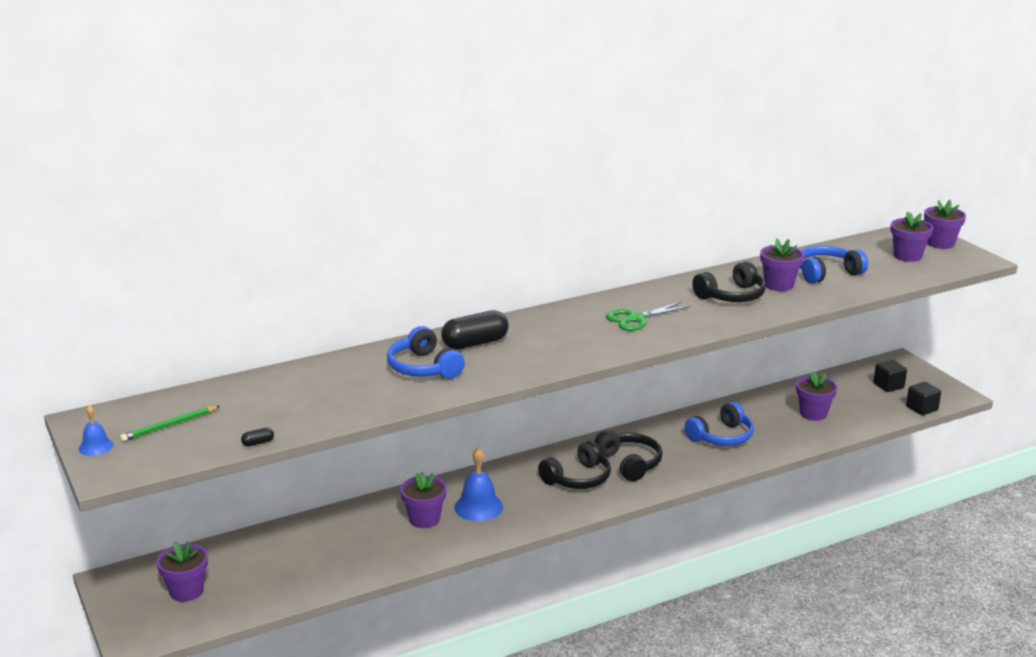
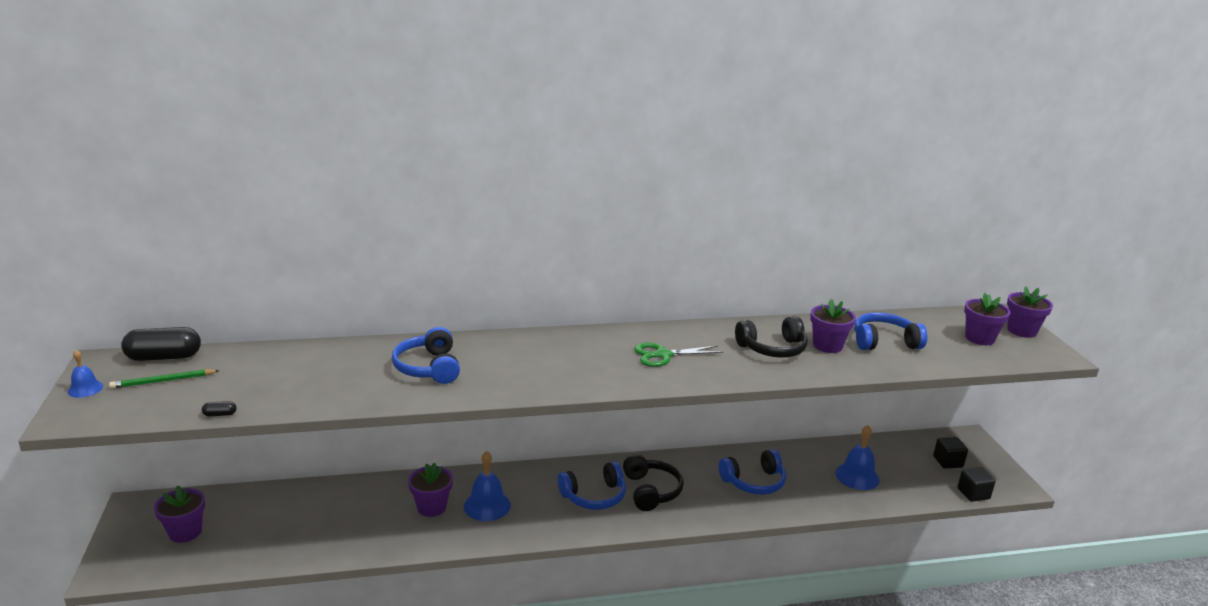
camera: 15 degrees right, 0 degrees up
(475, 343) = (494, 352): black capsule -> black capsule (164, 357)
(577, 478) = (594, 496): black headphones -> blue headphones
(813, 414) = (857, 476): purple flower pot -> blue bell

